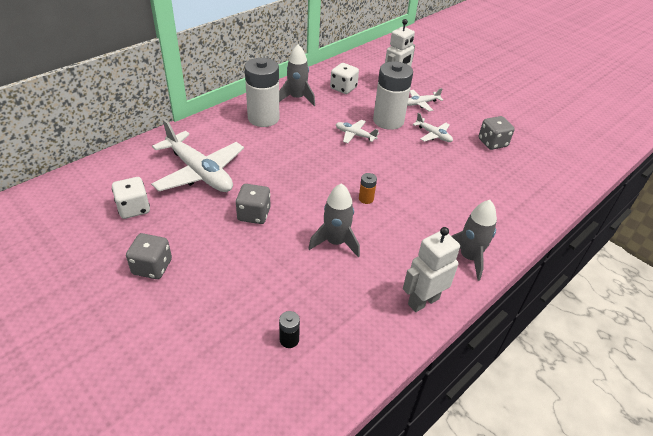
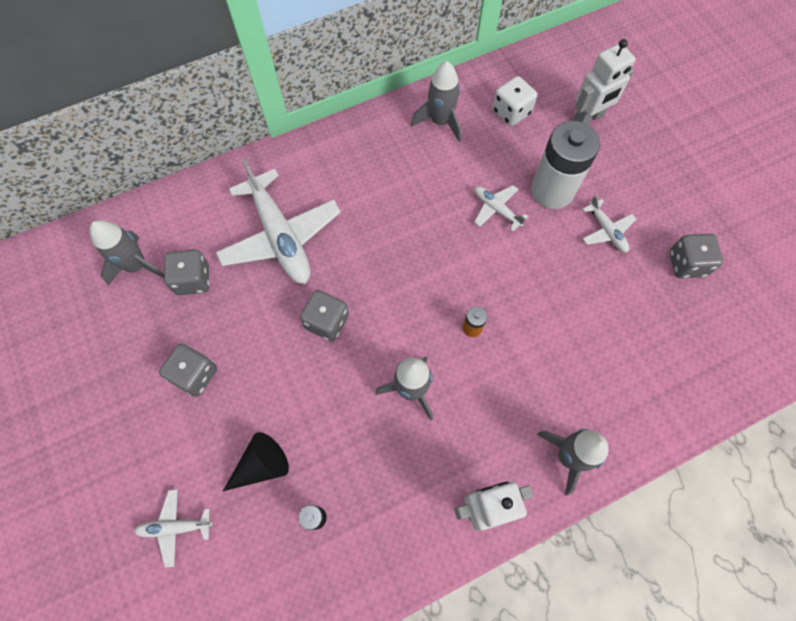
camera: 20 degrees right, 25 degrees up
(81, 208) = (137, 266): none -> grey rocket
(134, 208) = (193, 280): white dice -> grey dice
(230, 314) = (262, 465): none -> black cone
(263, 118) = (384, 153): white battery -> none
(420, 103) = (612, 164): white plane -> white plane (175, 527)

